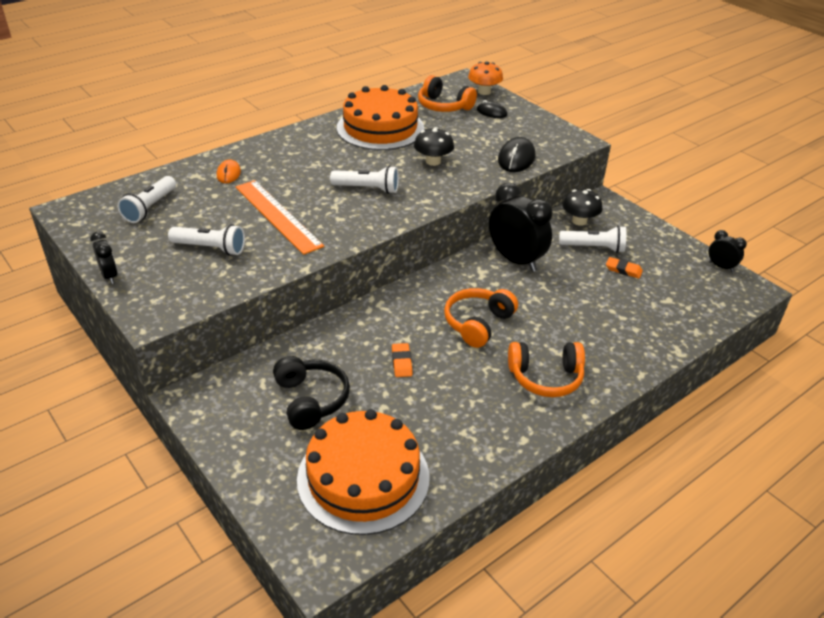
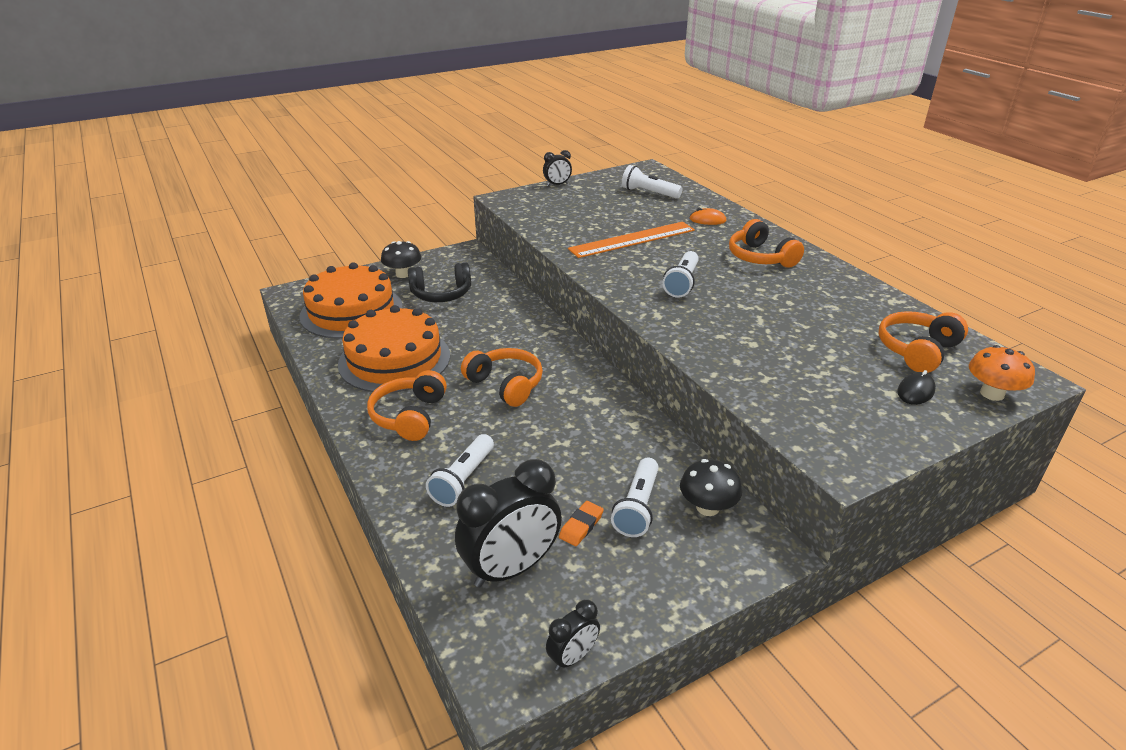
camera: 100 degrees right, 5 degrees down
(210, 248) = (585, 214): white flashlight -> white flashlight (463, 480)
(311, 151) = (760, 257): none -> orange headphones
(380, 128) = (829, 299): orange cake -> orange cake (394, 359)
(401, 362) = (466, 336): orange eraser -> none
(433, 161) = (749, 327): black mushroom -> black mushroom (403, 274)
(515, 260) = (615, 429): black clock -> black clock (511, 569)
(516, 158) = (770, 393): black mouse -> none

